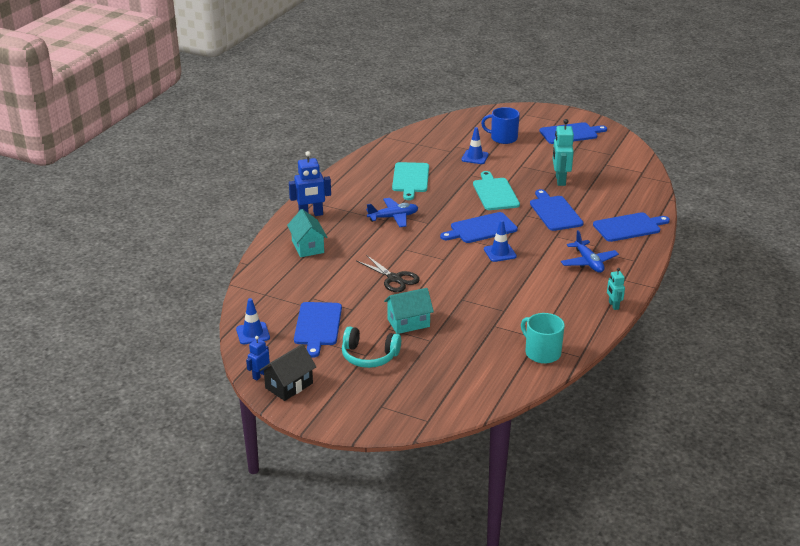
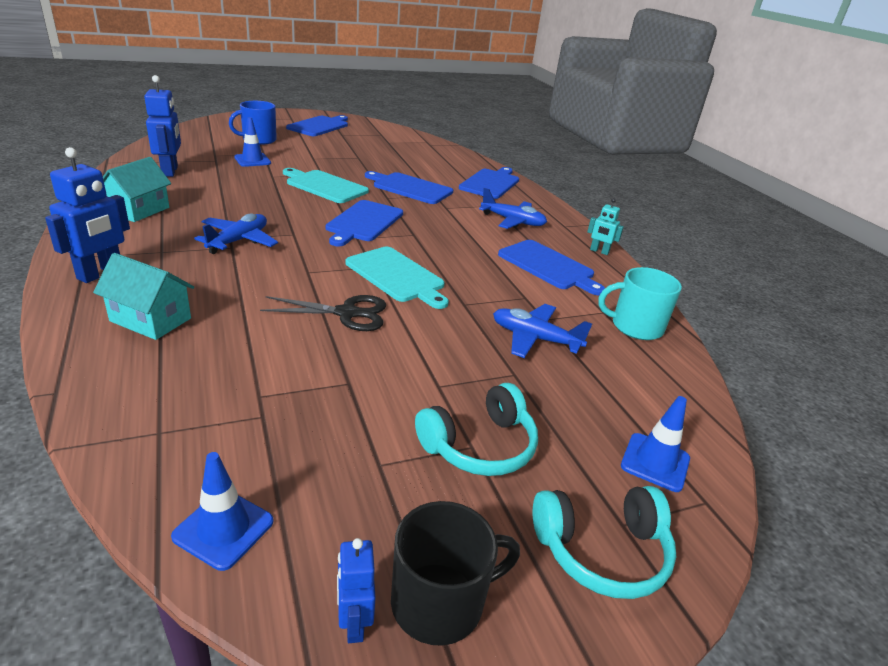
camera: 50 degrees left, 0 degrees up
(289, 385) = (440, 601): black house -> black mug
(318, 326) = (332, 440): blue cutting board -> blue cutting board (548, 266)
(360, 406) = (602, 551): none -> turquoise headphones
(408, 323) = (452, 364): turquoise house -> turquoise house (139, 210)
(410, 179) = (203, 195): turquoise cutting board -> turquoise cutting board (397, 276)
(412, 154) = (170, 171): none -> blue robot
(470, 331) = (535, 339): none -> blue plane
(500, 253) = (421, 239): blue traffic cone -> blue traffic cone (655, 462)
(560, 180) = (370, 162): turquoise robot -> none

